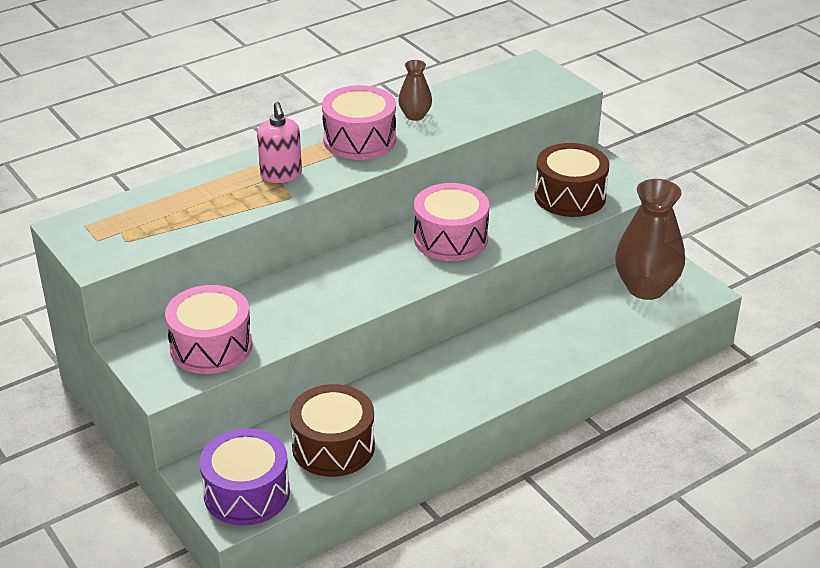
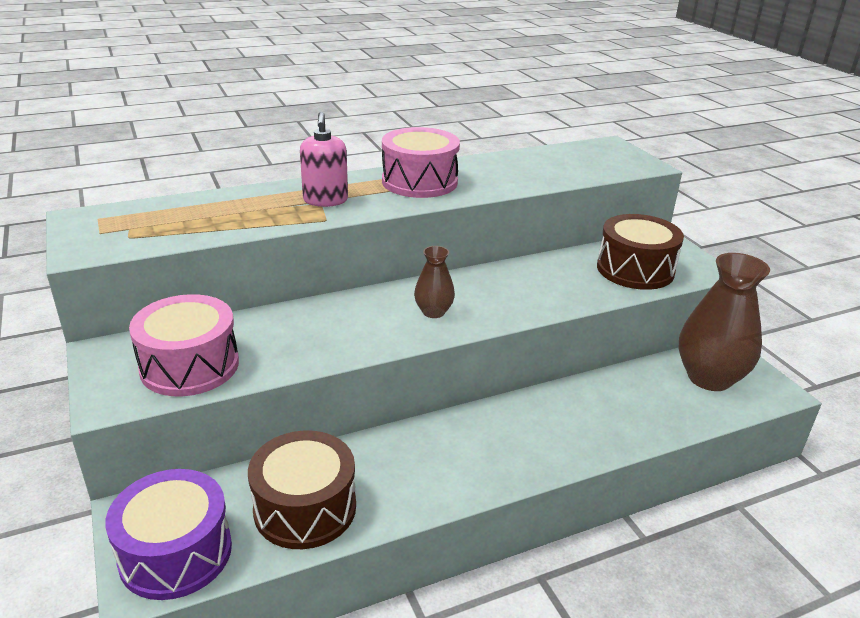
camera: 10 degrees right, 5 degrees down
(415, 115) = (483, 169): brown vase -> brown vase (433, 312)
(450, 238) = (497, 292): pink drum -> none

